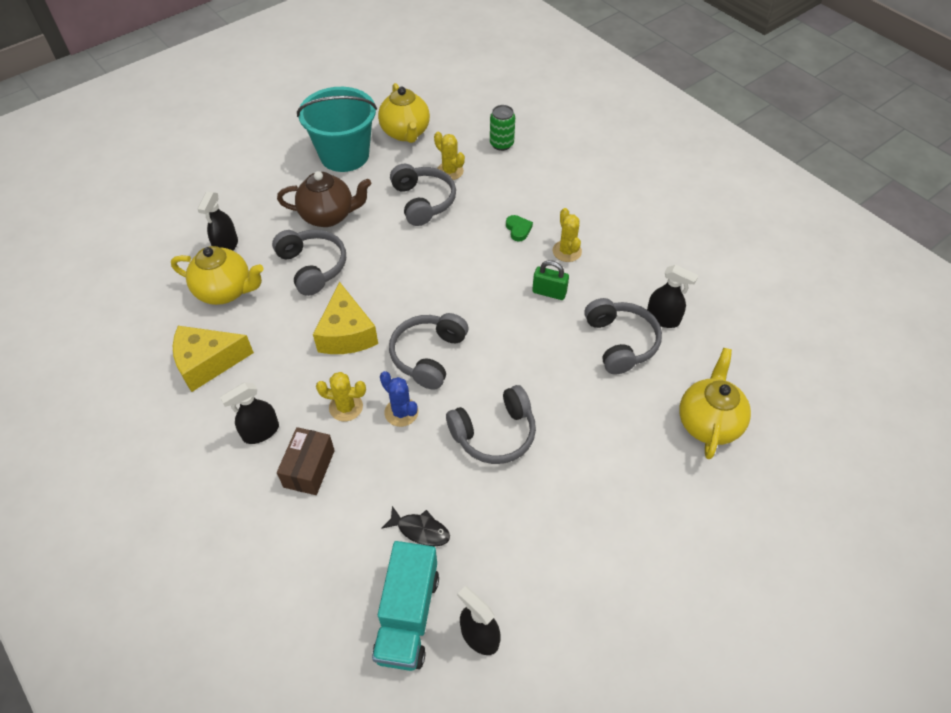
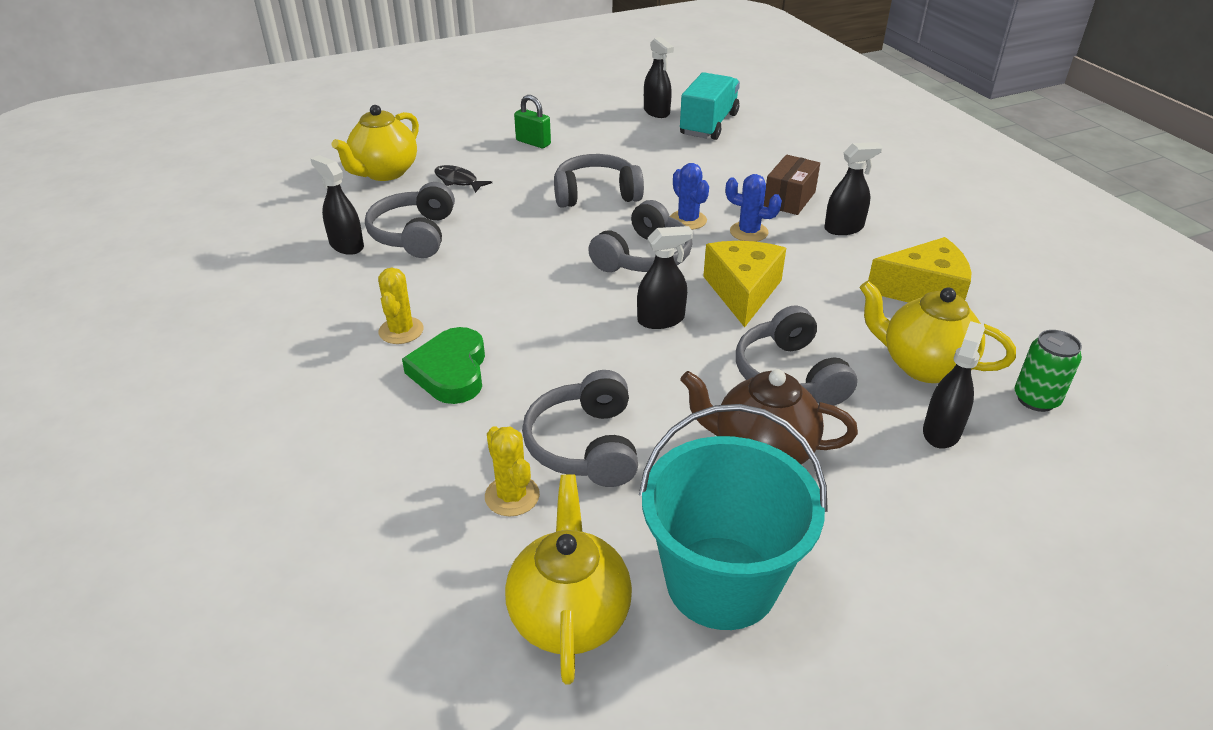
camera: 165 degrees left, 15 degrees down
(346, 407) = (749, 232): yellow cactus -> blue cactus
(401, 294) = (661, 320): none -> black spray bottle
(420, 530) = (688, 156): black fish -> black fish (458, 181)
(501, 144) = (376, 538): green can -> green can (1036, 399)
(518, 229) = (451, 371): green heart -> green heart, size x1.88
(549, 292) = (461, 290): green padlock -> green padlock (533, 142)

